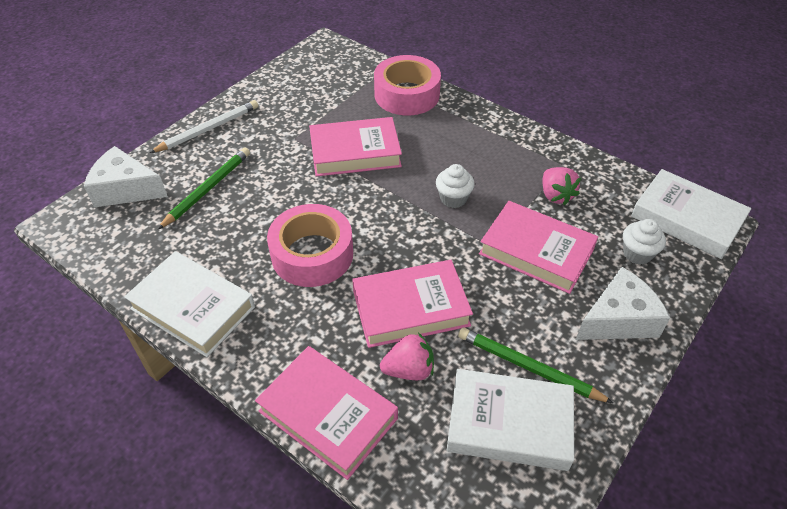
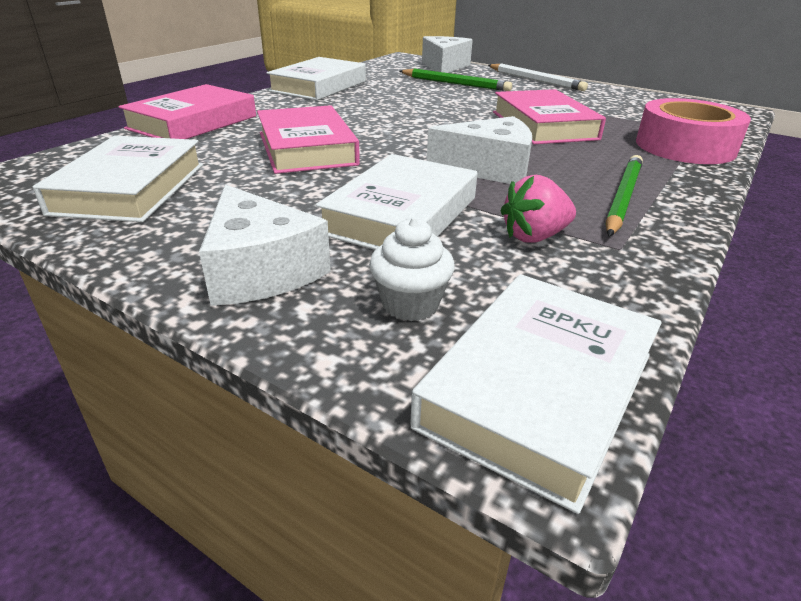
camera: 85 degrees right, 15 degrees down
(312, 254) = (381, 114): pink tape -> none
(409, 370) = (226, 147): pink strawberry -> none
(453, 199) = (489, 169): white cupcake -> white cheese
(529, 367) = (201, 201): green pencil -> green pencil (623, 198)
(536, 251) = (401, 215): pink book -> white book

